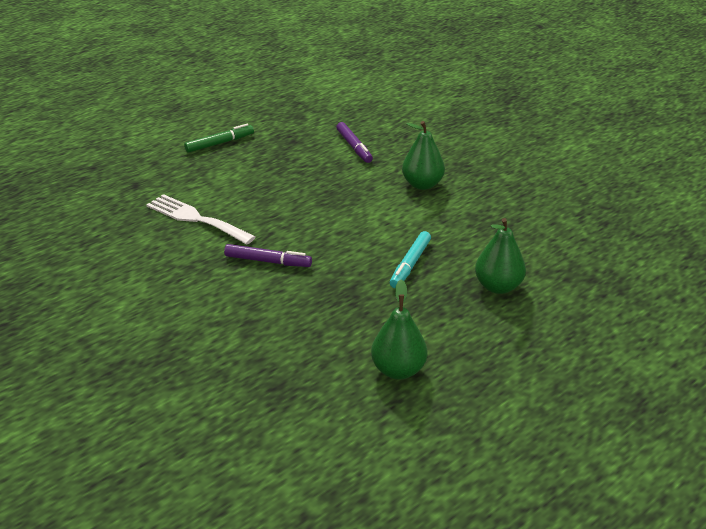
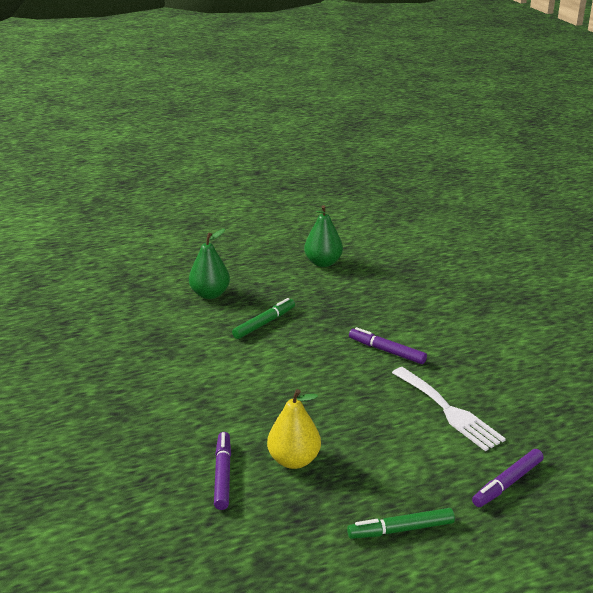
camera: 160 degrees left, 5 degrees down
(146, 179) = (507, 483): none -> purple marker
(309, 163) = (294, 460): none -> yellow pear
(410, 264) = (264, 323): turquoise marker -> green marker
(422, 184) = (187, 399): green pear -> none

